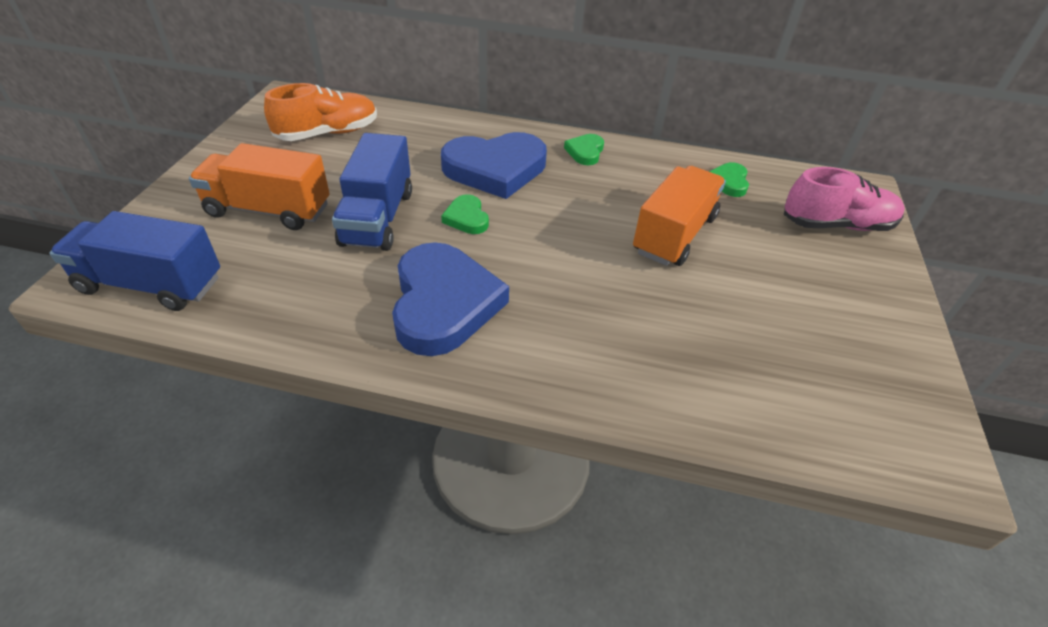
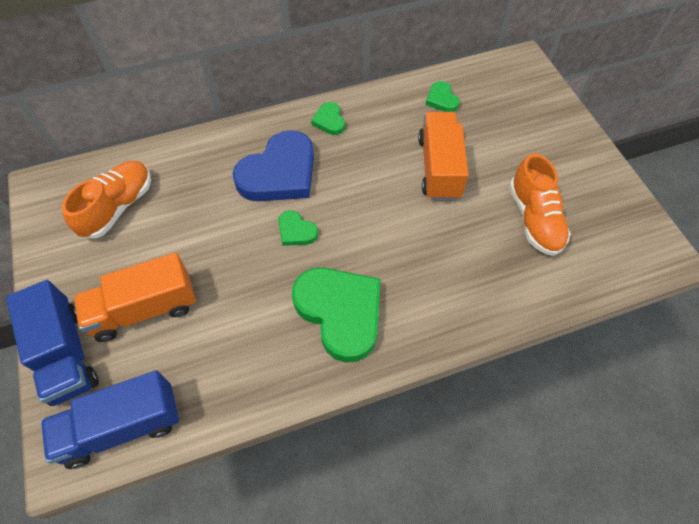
camera: 30 degrees left, 15 degrees up
(378, 218) = (233, 268): blue truck -> blue truck (66, 354)
(443, 303) = (340, 312): blue heart -> green heart
(760, 331) = (534, 219): none -> orange shoe
(836, 225) = (525, 104): pink shoe -> none

